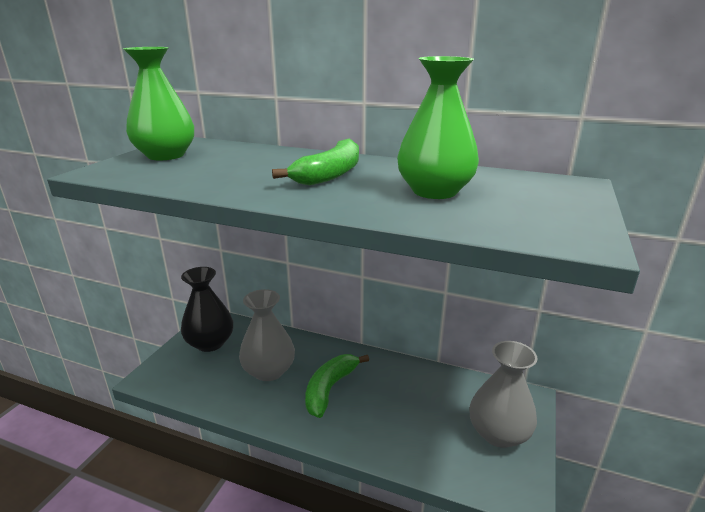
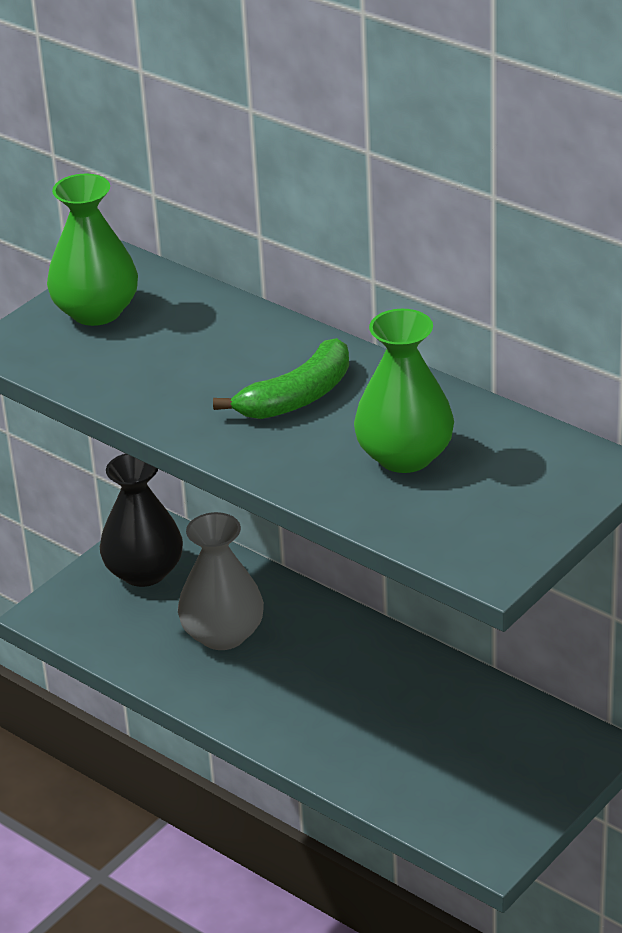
camera: 20 degrees right, 10 degrees up
(330, 389) = (304, 678): green banana -> none
(498, 433) = (514, 782): grey vase -> none

